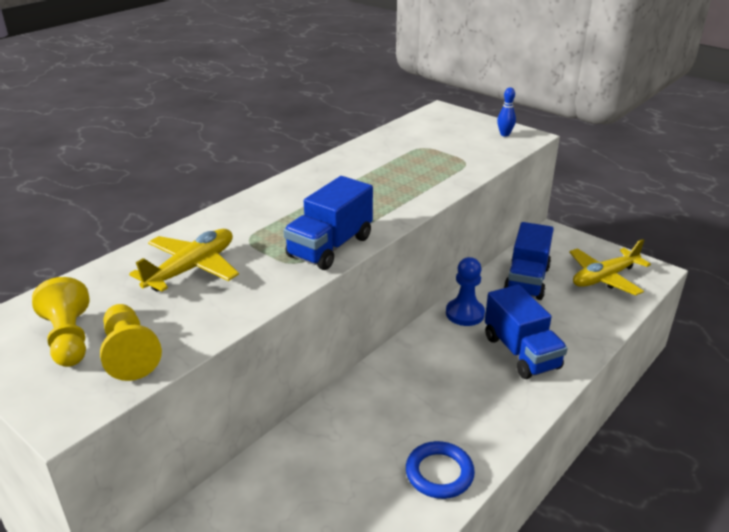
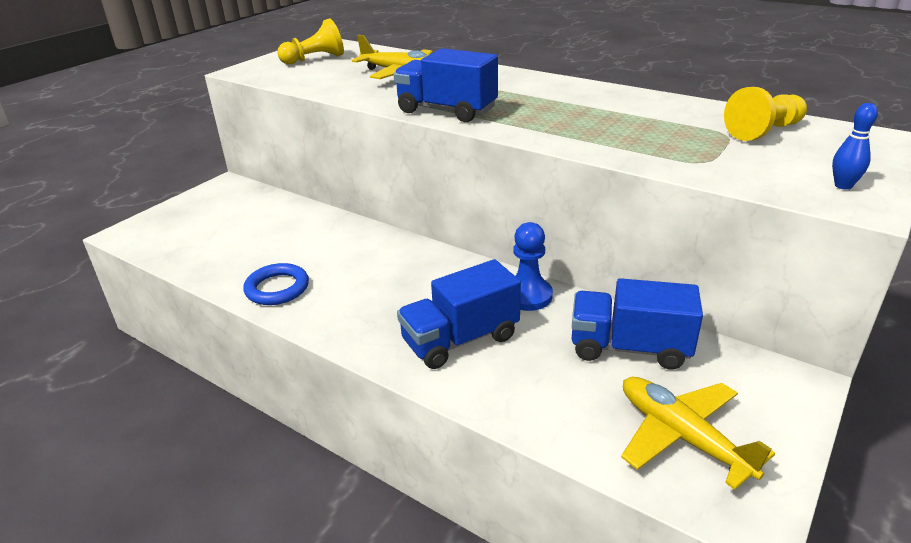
camera: 85 degrees right, 0 degrees up
(130, 354) = (295, 74): yellow pawn -> yellow pawn (764, 131)

